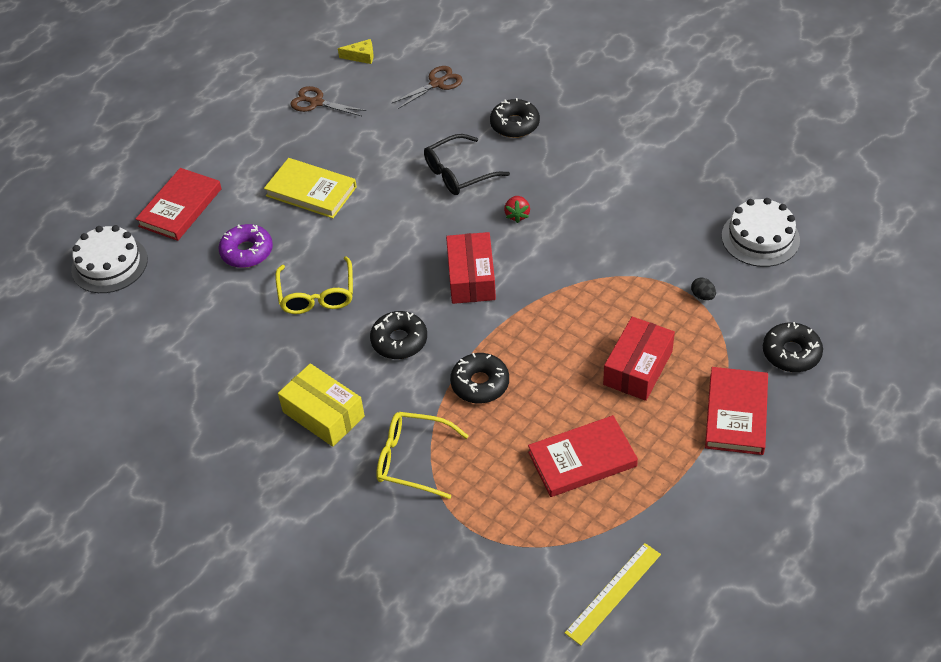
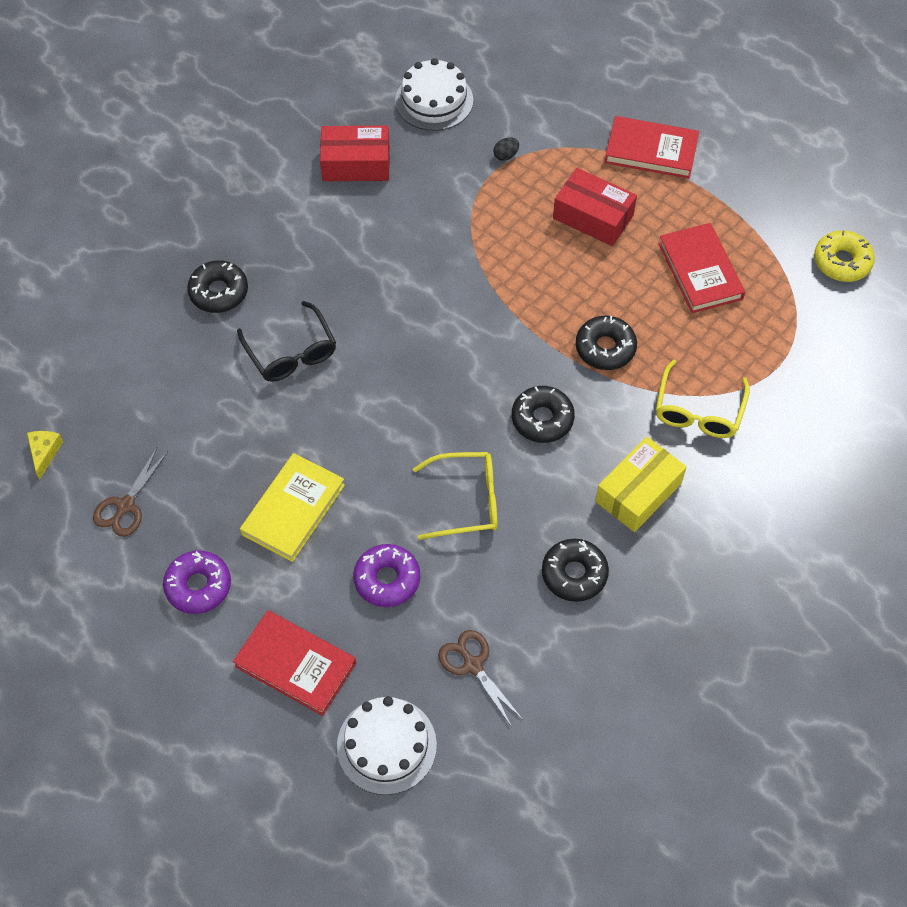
camera: 90 degrees left, 10 degrees up
(248, 148) = (198, 586): none -> purple donut
(437, 84) = (123, 368): brown scissors -> brown scissors (473, 665)
(471, 277) = (458, 348): red box -> red box (356, 163)
(517, 215) = (369, 300): red strawberry -> none
(613, 593) = (842, 262): yellow ruler -> yellow donut
(791, 353) = (583, 101): black donut -> black donut (574, 574)

